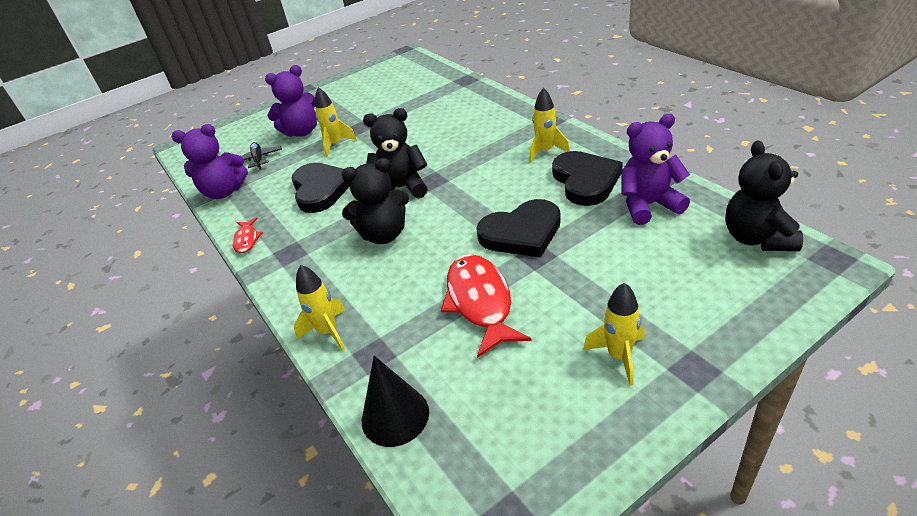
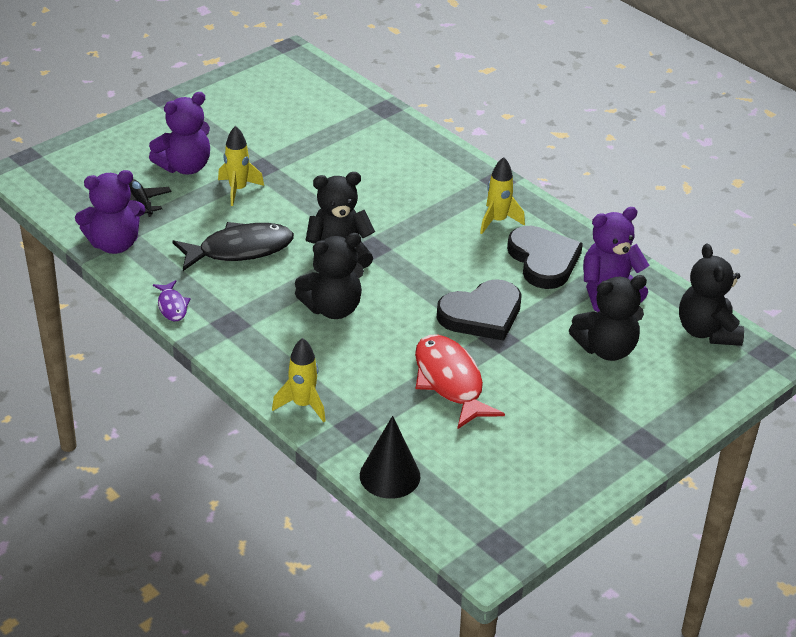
camera: 15 degrees left, 0 degrees up
(247, 240) = (172, 306): red fish -> purple fish
(321, 189) = (240, 250): black heart -> black fish
(619, 356) = (581, 431): yellow rocket -> none
(647, 261) = (606, 349): none -> black teddy bear

